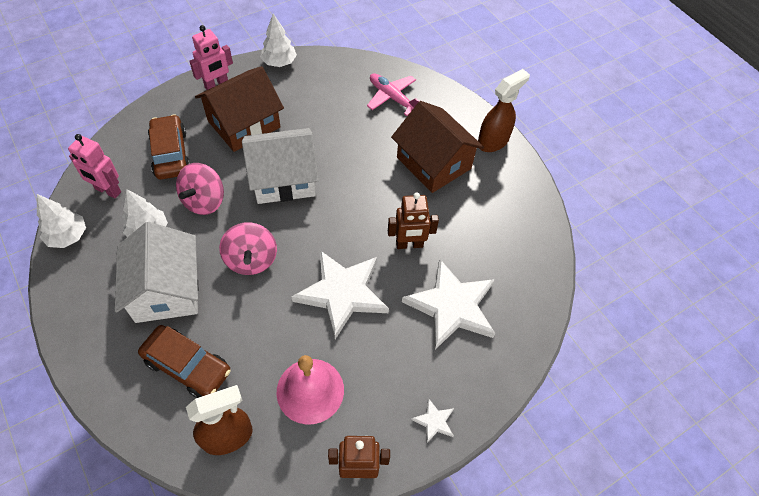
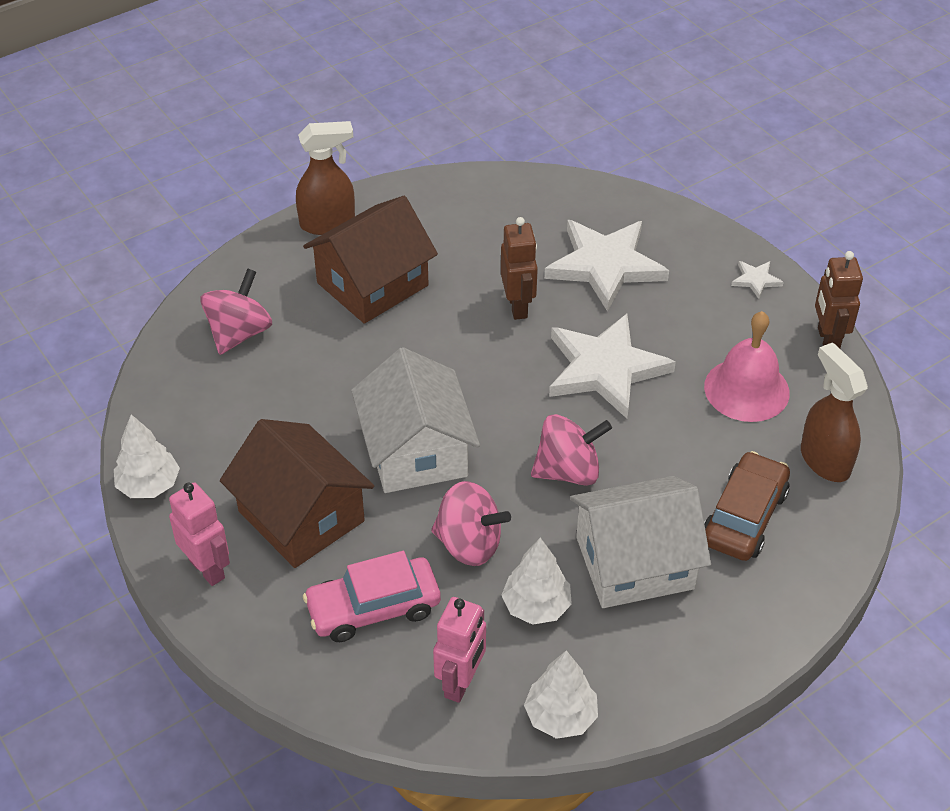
camera: 90 degrees left, 10 degrees down
(170, 154) = (373, 608): brown car -> pink car
(392, 98) = (239, 333): pink plane -> pink spinning top
(493, 141) = (328, 223): brown spray bottle -> brown spray bottle turned 120 degrees clockwise

